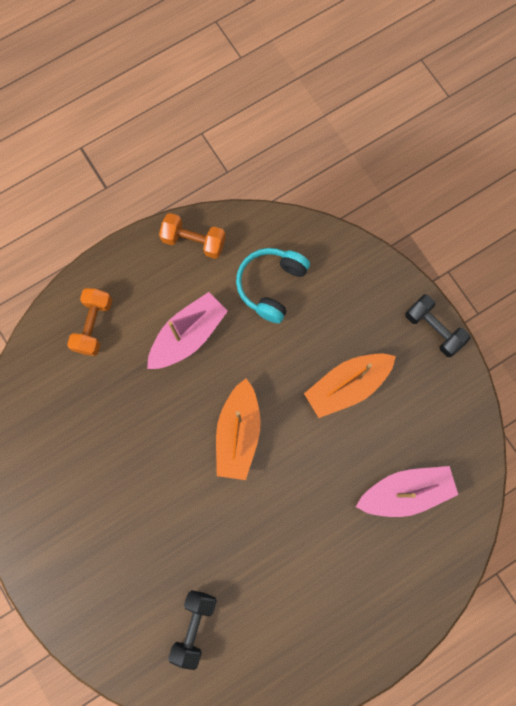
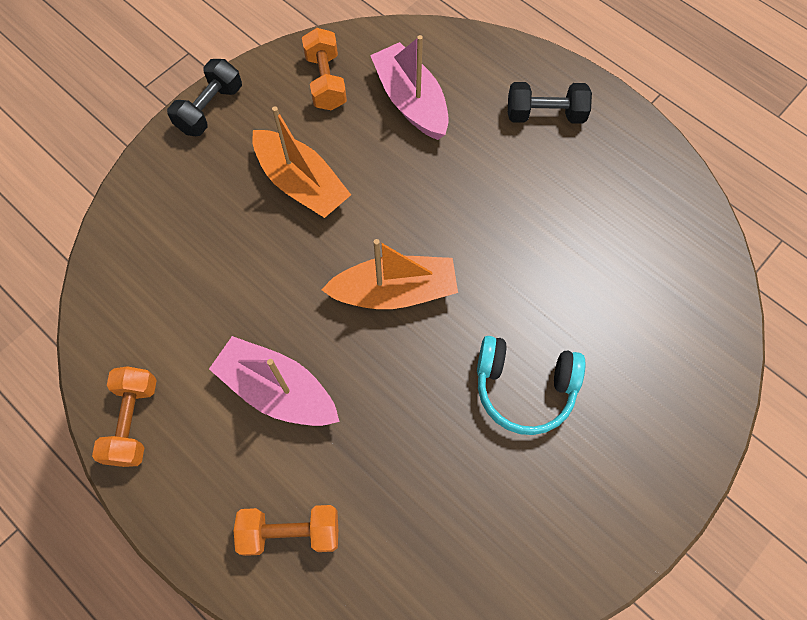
camera: 105 degrees left, 10 degrees down
(194, 626) = (641, 282): black dumbbell -> black dumbbell (545, 115)
(271, 285) = (184, 301): turquoise headphones -> turquoise headphones (524, 388)
(441, 426) = (325, 81): none -> orange dumbbell

